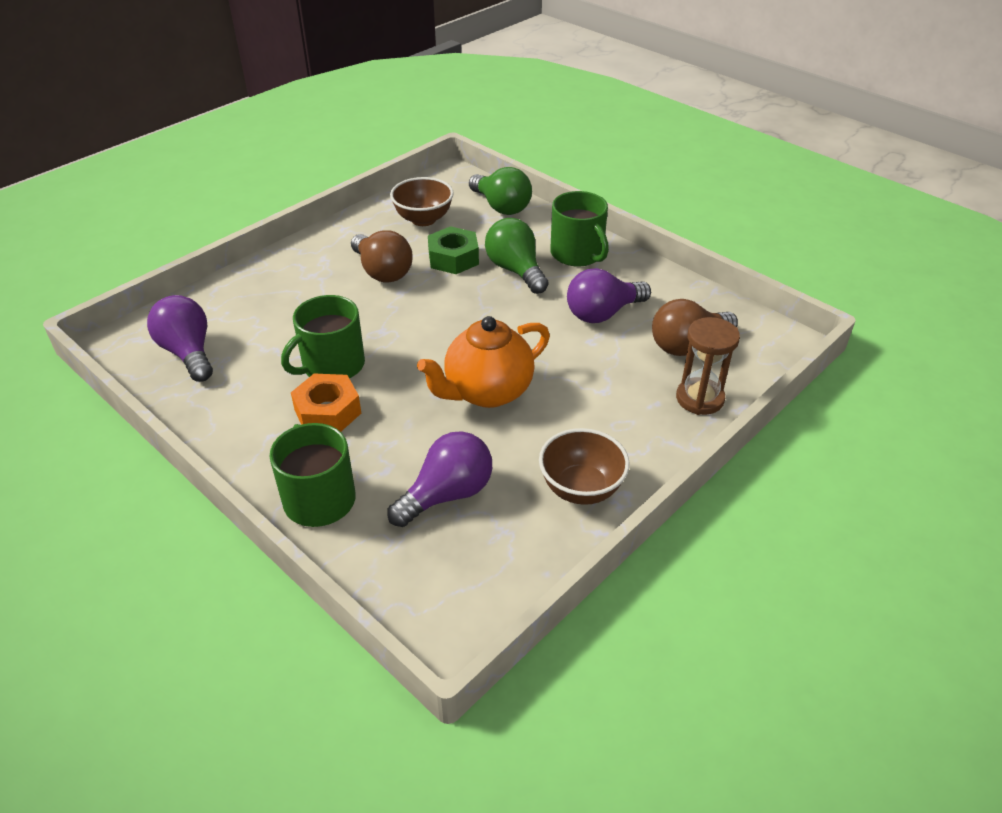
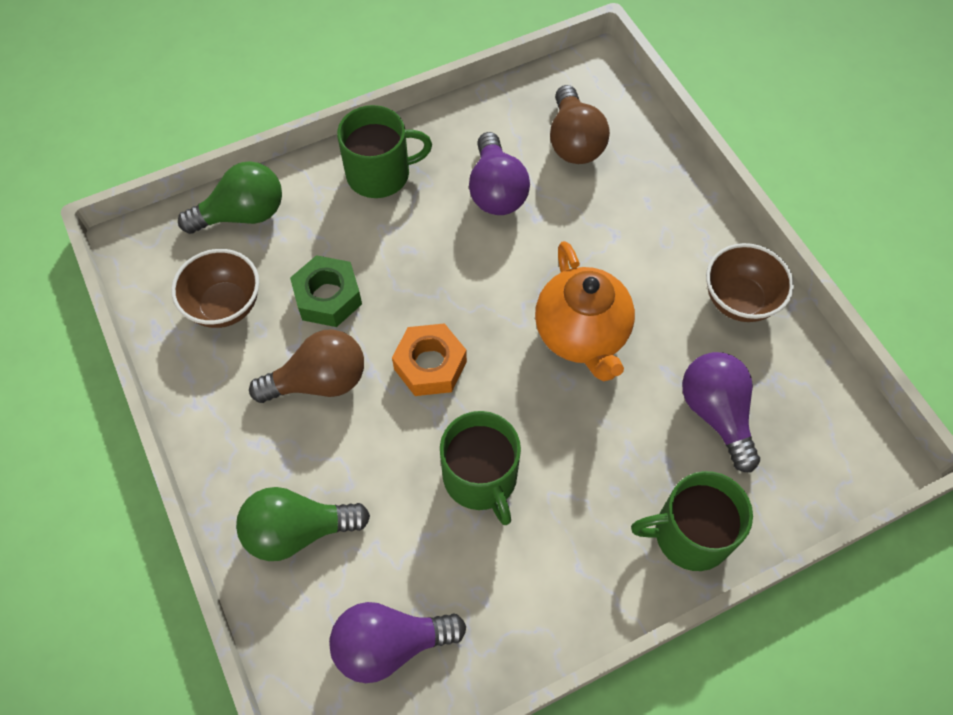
camera: 70 degrees left, 20 degrees up
(327, 411) = (559, 498): orange nut -> orange nut (430, 365)
(516, 270) = (383, 242): green light bulb -> green light bulb (298, 531)
(699, 398) = (652, 164): brown hourglass -> none

